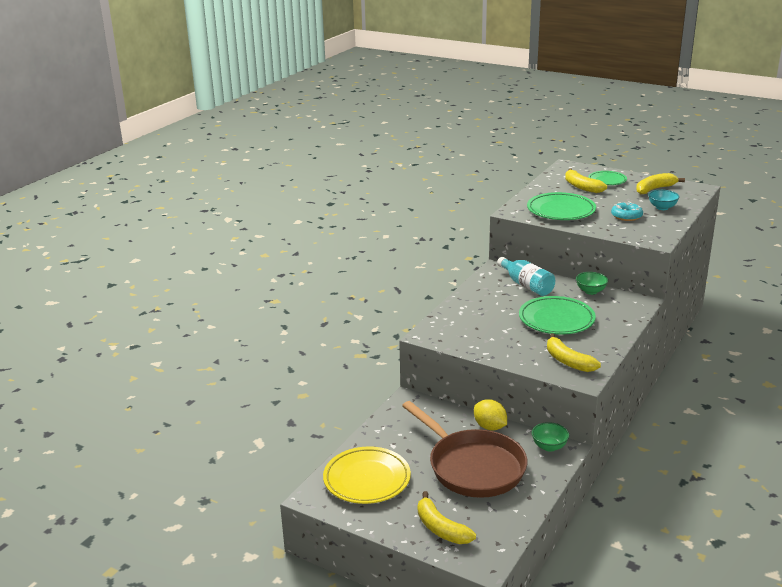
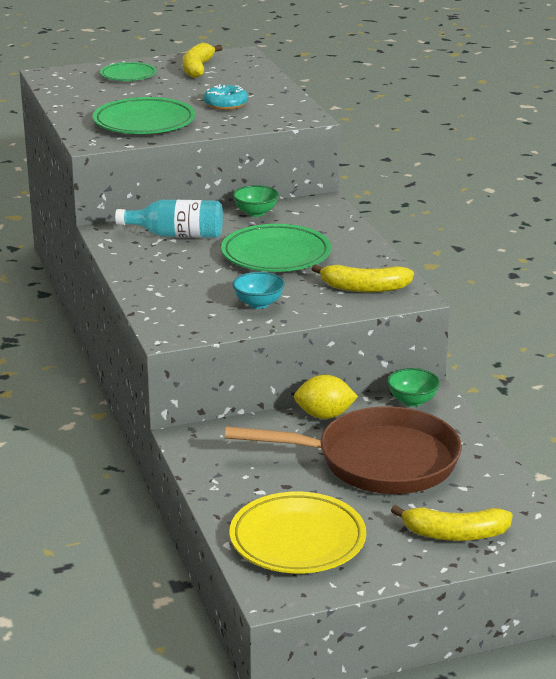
camera: 50 degrees left, 0 degrees up
(581, 187) = (114, 91): yellow banana -> none
(662, 208) = (243, 84): turquoise bowl -> turquoise bowl (258, 304)

